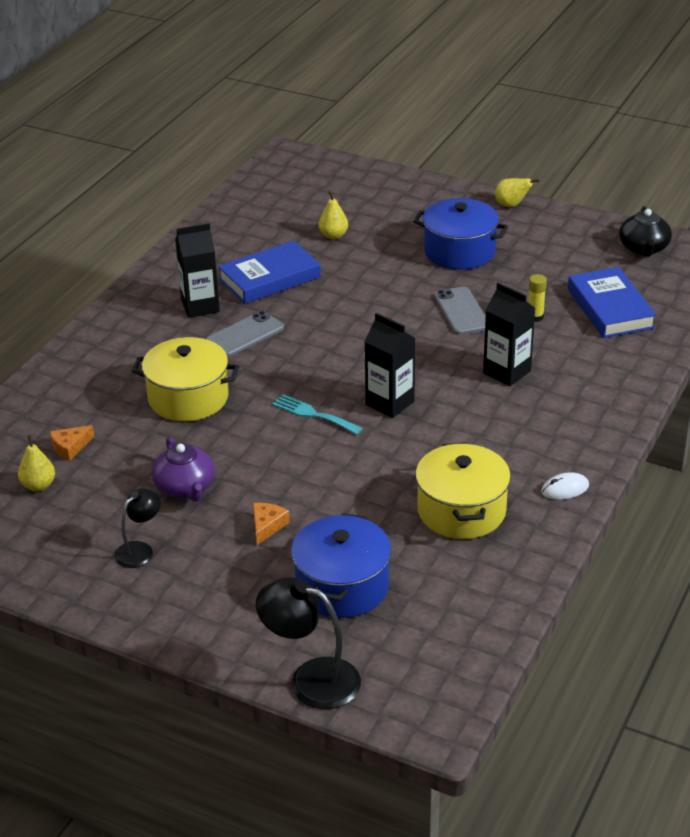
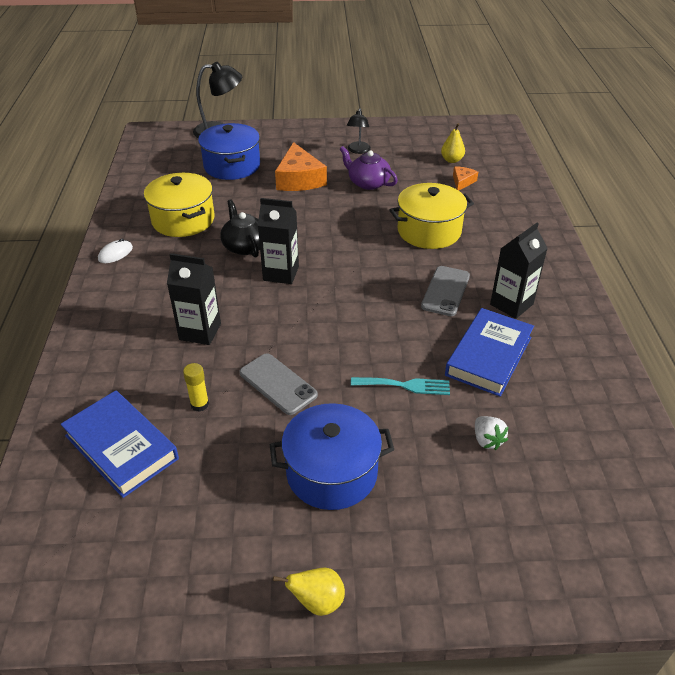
camera: 150 degrees right, 5 degrees up
(267, 526) = (299, 179): orange cheese -> orange cheese, size x2.01
(313, 414) = (330, 248): turquoise fork -> turquoise fork (405, 385)
(333, 235) = (487, 440): yellow pear -> white strawberry
(644, 248) = (98, 580): black teapot -> black teapot (245, 246)

